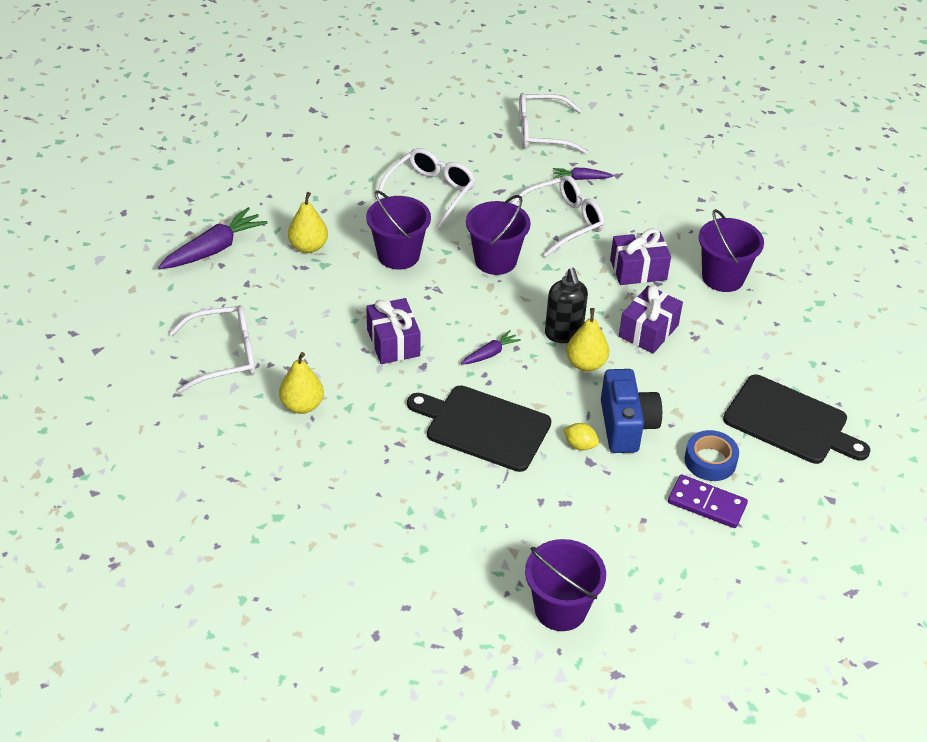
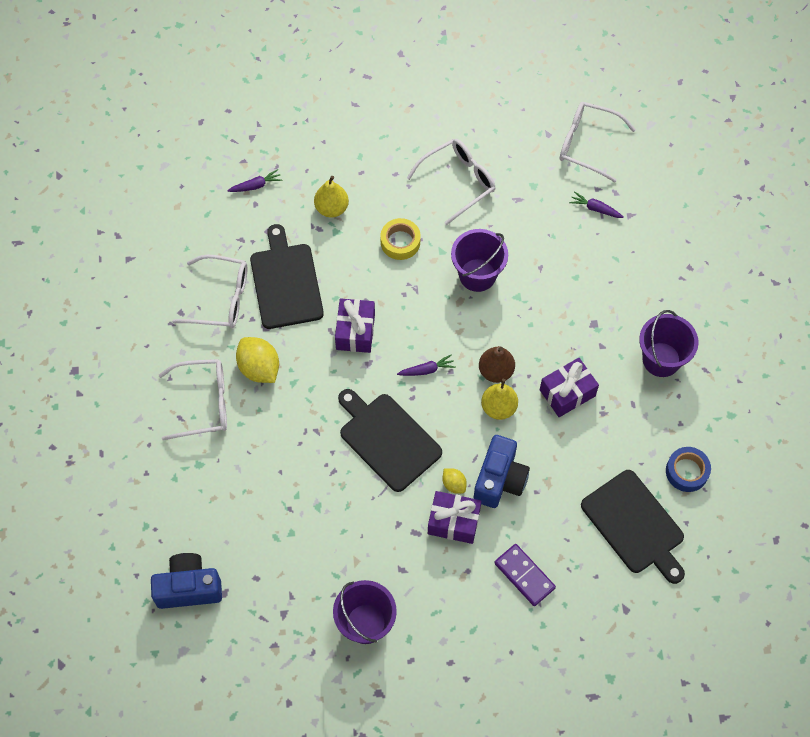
camera: 25 degrees right, 20 degrees up
(214, 249) = (256, 185): purple carrot -> purple carrot, size x0.53
(291, 322) = (285, 282): none -> black cutting board
(302, 405) = (259, 368): yellow pear -> yellow lemon
(329, 644) = (189, 587): none -> blue camera
(398, 255) = (400, 242): purple bucket -> yellow tape
(561, 222) = (554, 252): white glasses -> white glasses (202, 403)
(563, 334) = (496, 371): black soap dispenser -> brown pear
(638, 270) = (592, 326): purple gift -> purple gift (453, 522)
(710, 461) = (549, 537): blue tape -> blue tape (687, 471)

